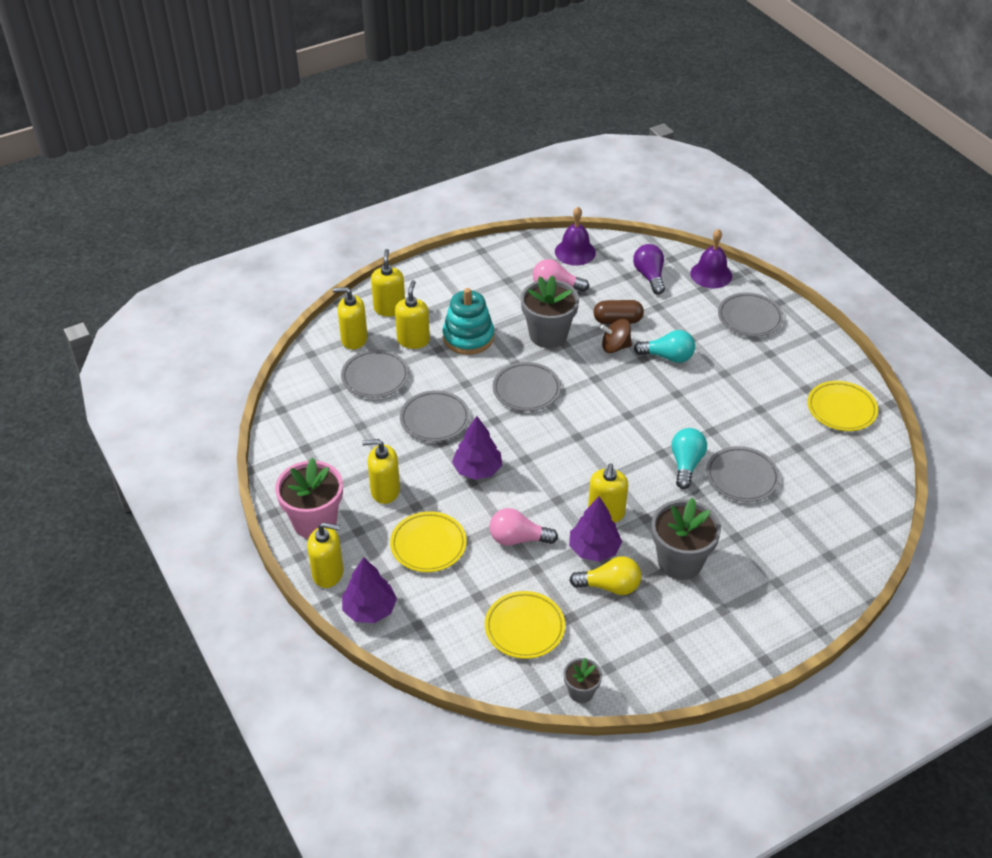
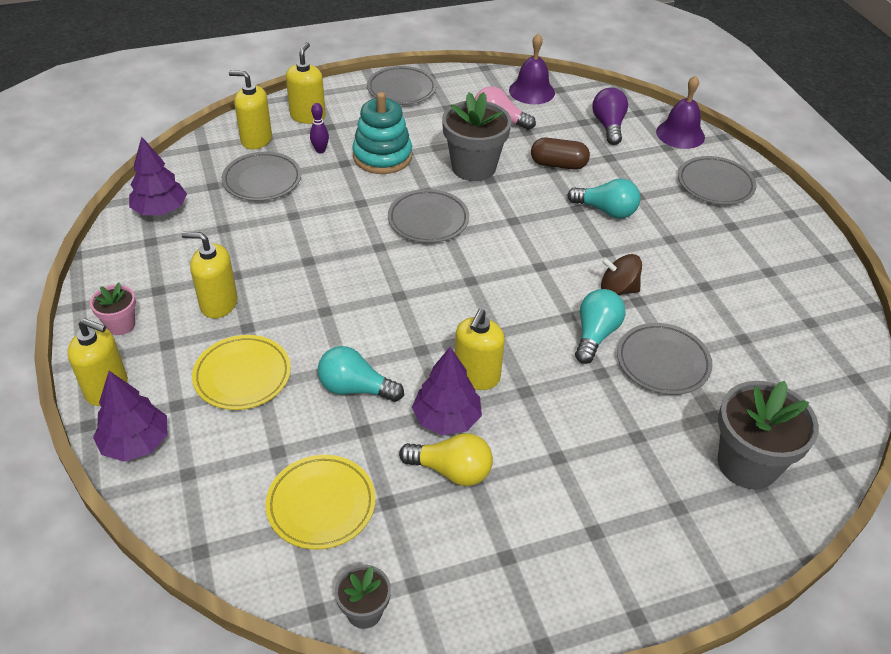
camera: 10 degrees right, 0 degrees up
(314, 522) = (121, 325): pink flower pot -> pink flower pot, size x0.52
(413, 340) = (320, 150): yellow soap dispenser -> purple bowling pin
(434, 419) = (310, 235): grey plate -> grey plate (401, 89)
(477, 470) = (337, 298): purple tree -> purple tree (160, 210)
(518, 539) = (355, 388): pink light bulb -> turquoise light bulb
(615, 347) = (547, 191): brown spinning top -> brown spinning top (618, 289)
(680, 562) = (553, 455): grey flower pot -> grey flower pot (747, 464)
(841, 409) = (809, 302): yellow plate -> none

